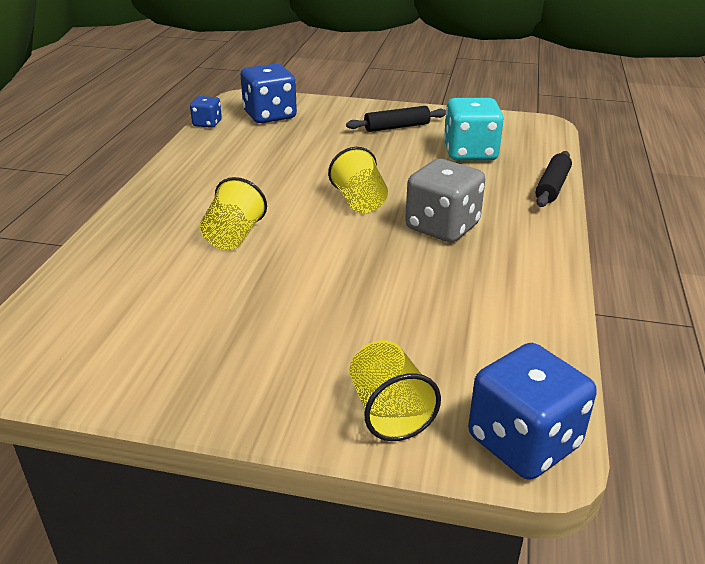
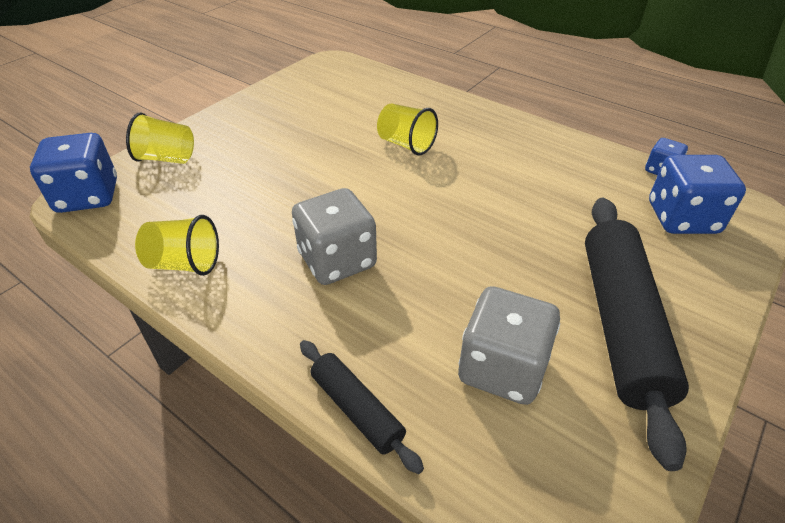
camera: 115 degrees right, 10 degrees up
(359, 202) = (422, 223): yellow cup -> yellow cup (184, 264)
(397, 127) = (620, 324): black rolling pin -> black rolling pin, size x1.98
(470, 153) = (502, 368): turquoise dice -> grey dice

